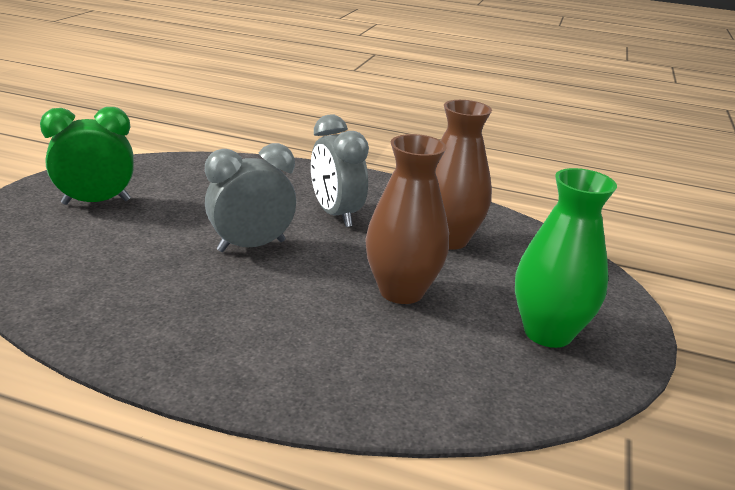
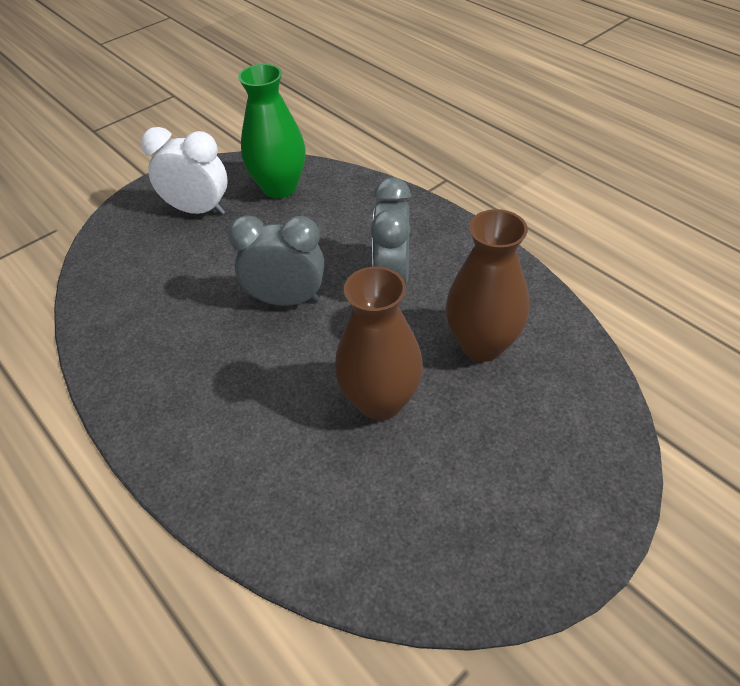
camera: 35 degrees right, 20 degrees up
(96, 202) = (198, 210): green clock -> white clock
(547, 332) = (486, 509): green vase -> green vase (280, 187)

